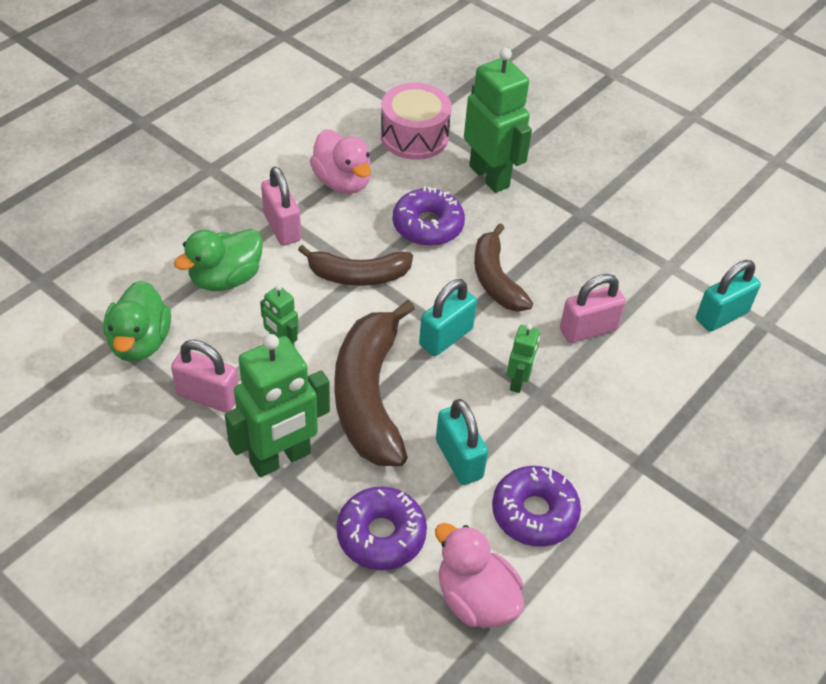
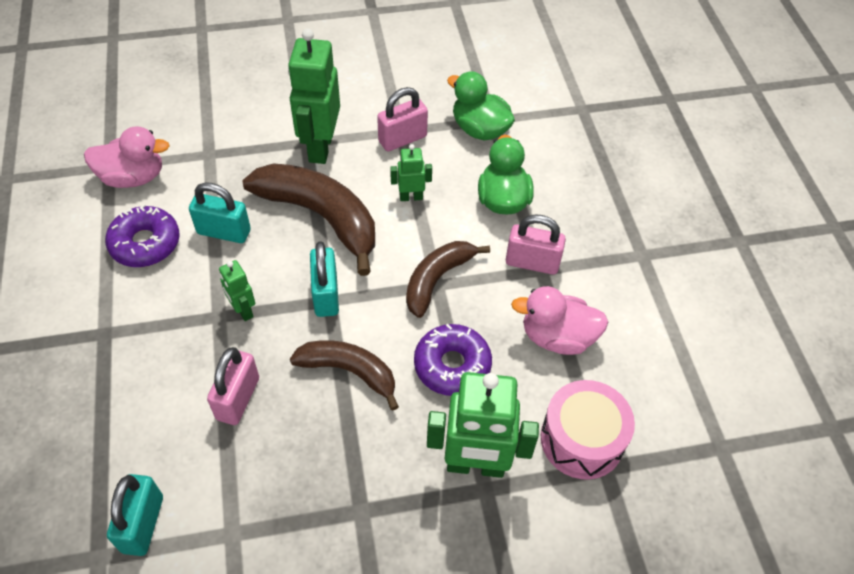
camera: 130 degrees right, 5 degrees up
(381, 535) = (219, 161): purple donut -> none

